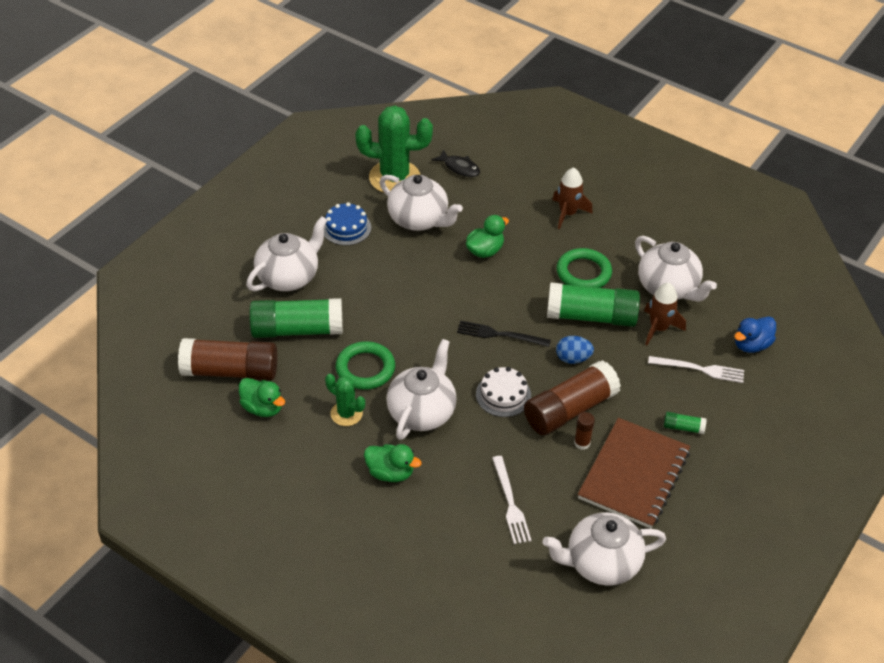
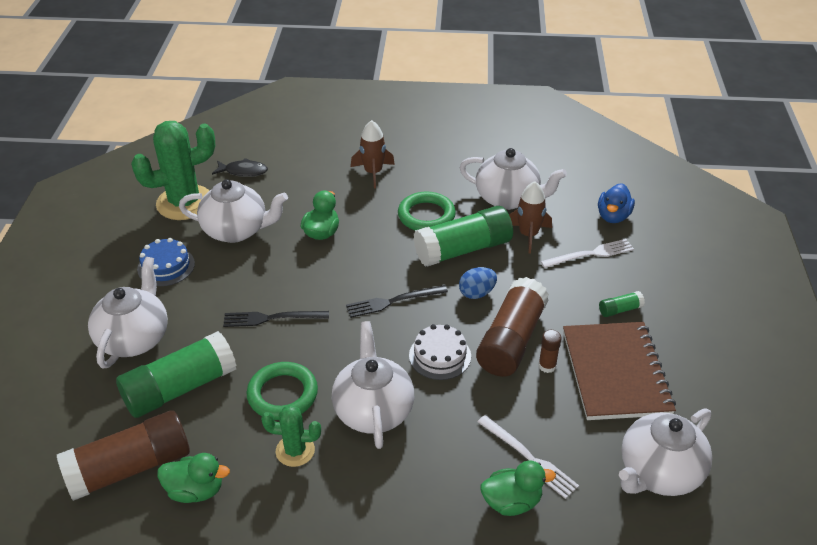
camera: 30 degrees left, 5 degrees down
(390, 473) = (387, 490): green duck -> green duck (511, 502)
(397, 306) = (272, 318): none -> black fork

